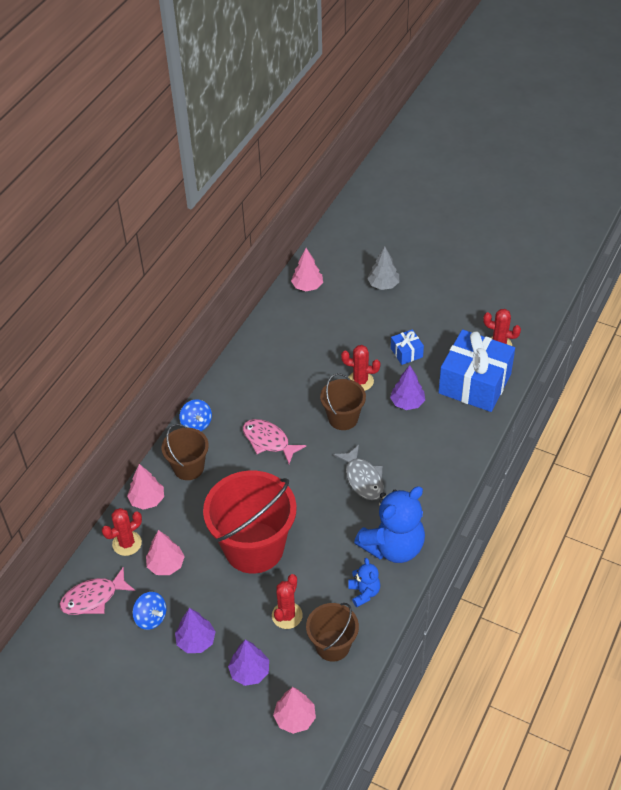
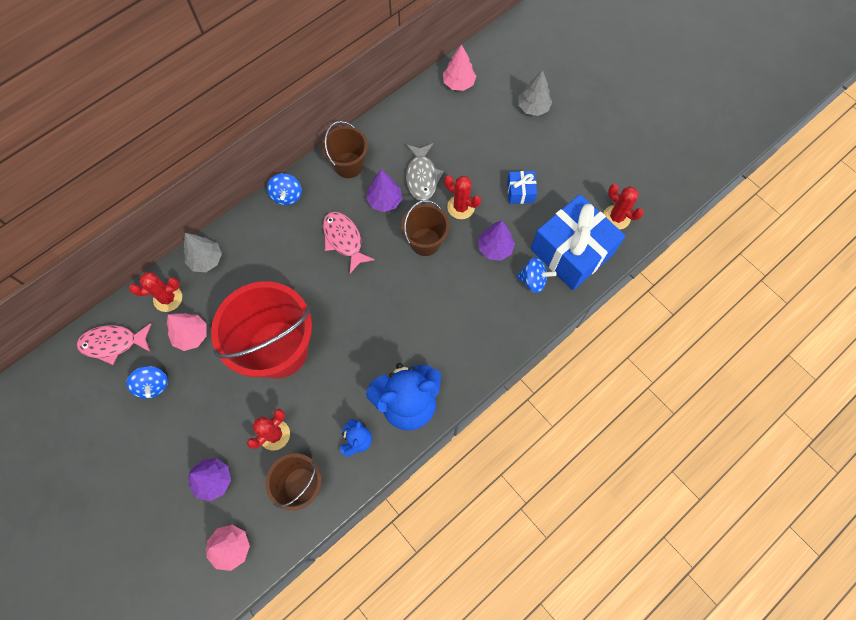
camera: 20 degrees right, 20 degrees up
(147, 500) = (206, 260): pink tree -> grey tree
(188, 467) = (258, 240): brown bucket -> brown bucket (348, 165)
(196, 641) = (181, 426): purple tree -> purple tree (384, 201)
(363, 479) = (413, 315): grey fish -> grey fish (422, 177)
(453, 416) = (533, 280): none -> blue spinning top

